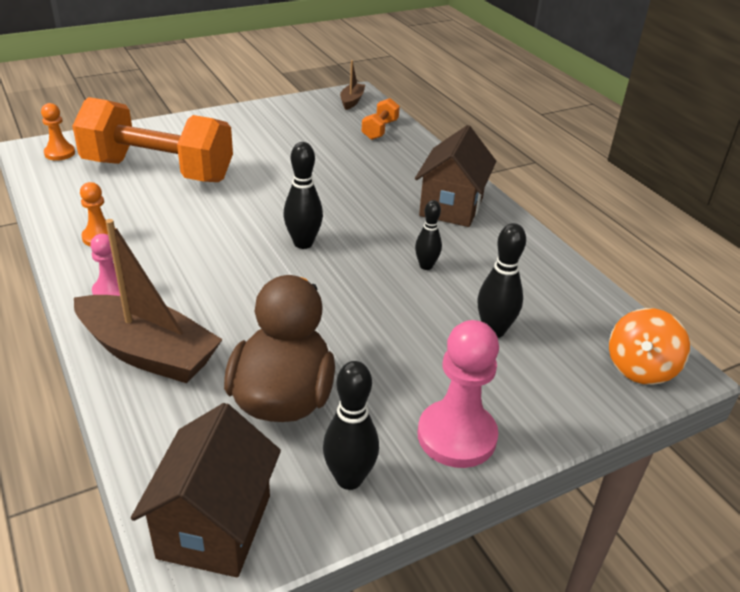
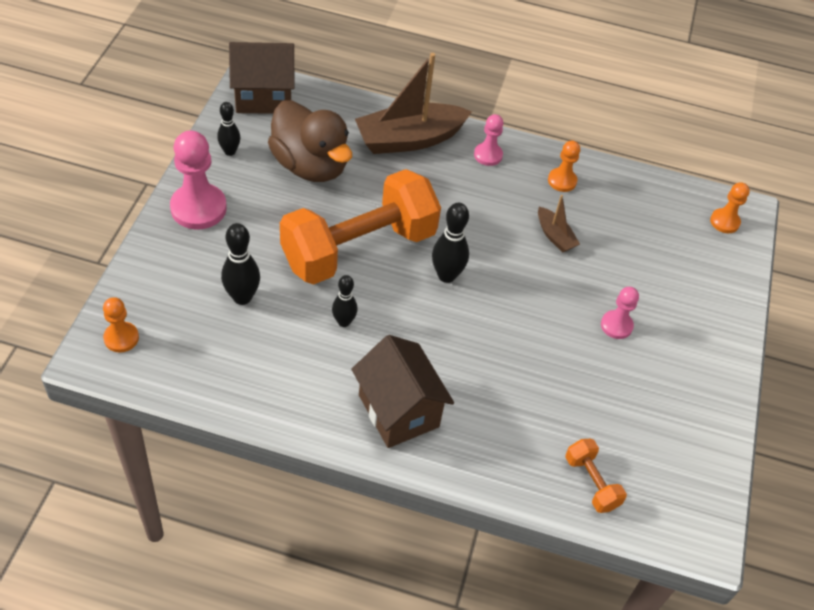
camera: 130 degrees right, 15 degrees up
(158, 171) = (641, 262): orange dumbbell -> orange dumbbell (359, 248)
(215, 526) = (263, 97): brown house -> brown house turned 60 degrees counterclockwise
(241, 160) = (616, 325): none -> pink pawn
(349, 479) = (230, 151): black bowling pin -> black bowling pin, size x0.67
(352, 101) = (685, 516): brown boat -> brown boat (555, 236)
(640, 368) = (121, 338): orange spinning top -> orange pawn

